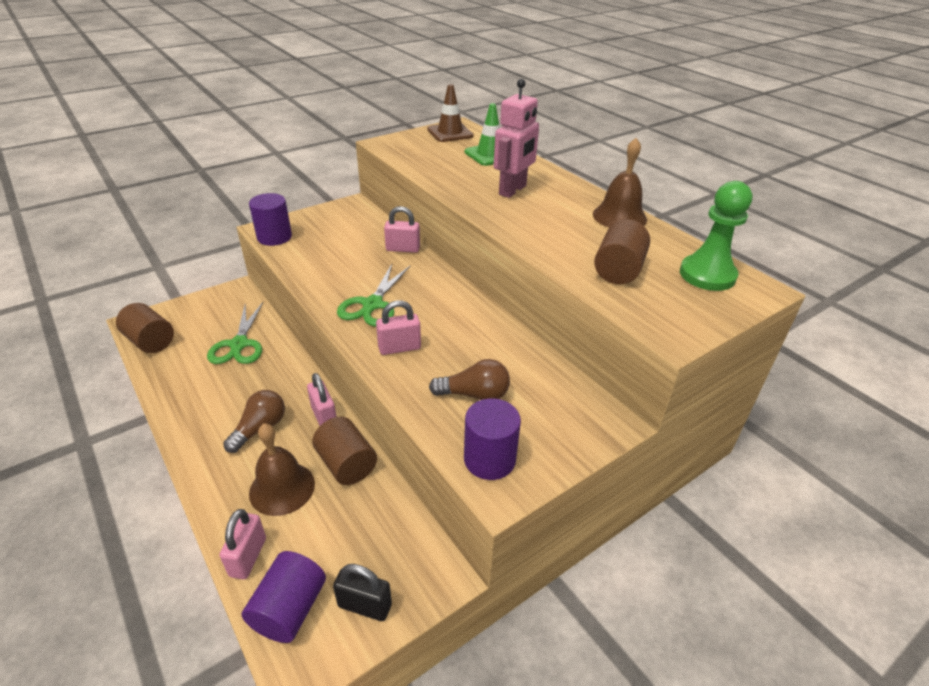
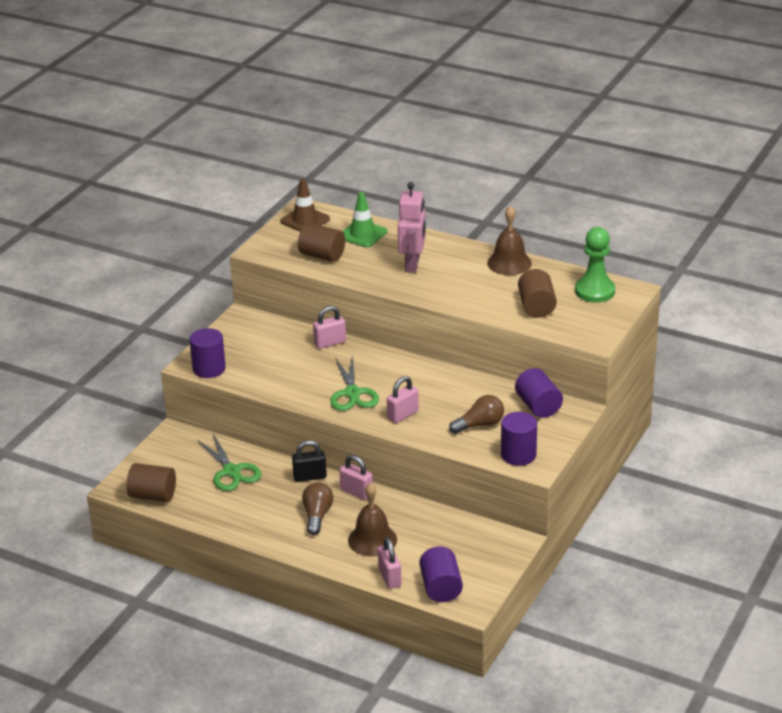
camera: 25 degrees left, 5 degrees down
(346, 464) = (402, 512): brown cylinder -> brown cylinder (322, 255)
(365, 605) = (483, 570): black padlock -> black padlock (310, 477)
(565, 397) = (538, 406): none -> purple cylinder

